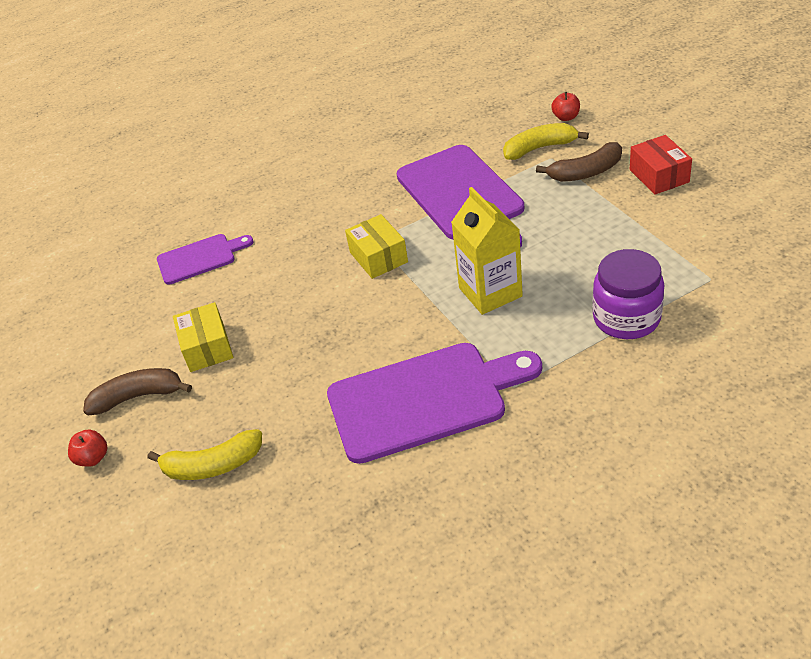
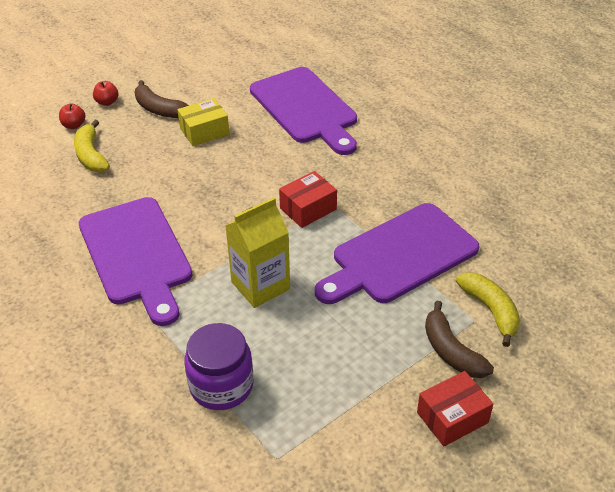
camera: 75 degrees right, 0 degrees up
(138, 396) = (159, 109): brown banana -> brown banana turned 150 degrees clockwise
(200, 258) = (306, 108): purple cutting board -> purple cutting board, size x1.84
(378, 257) = (308, 209): yellow box -> red box
(566, 117) = (556, 331): red apple -> red apple (74, 125)

